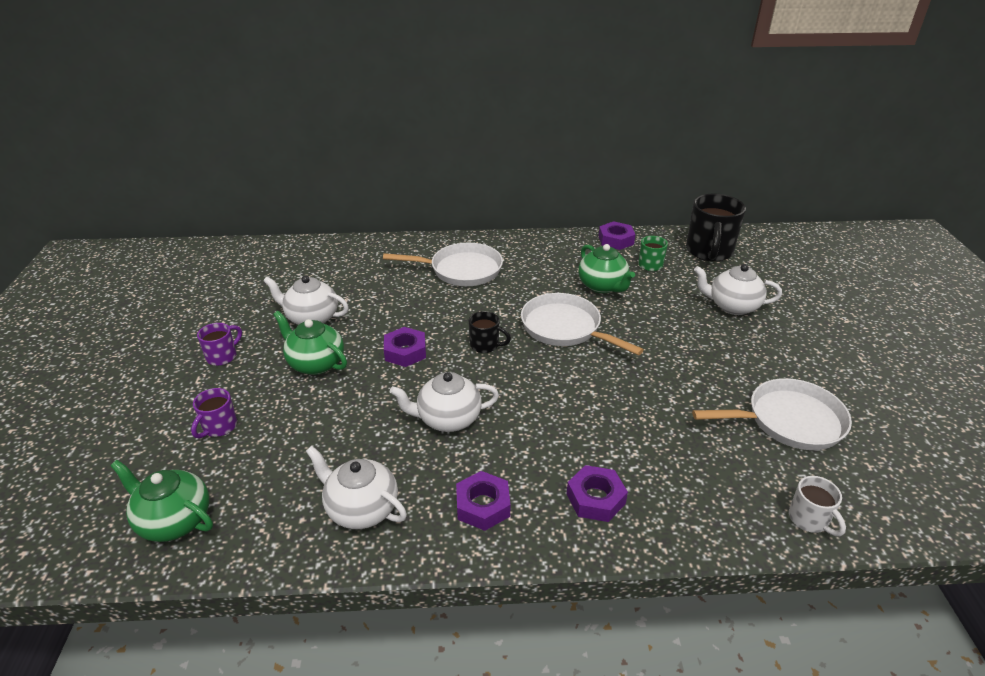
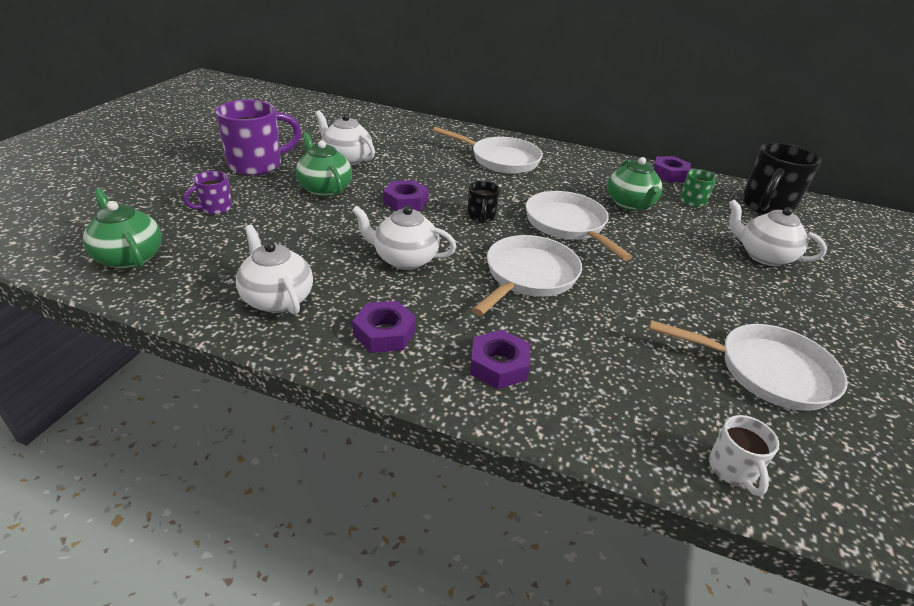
camera: 20 degrees right, 0 degrees up
(223, 356) = (257, 165): purple mug -> purple mug, size x1.96
(485, 345) = (481, 217): black mug -> black mug turned 45 degrees clockwise
(565, 397) = (528, 276): none -> white pan

